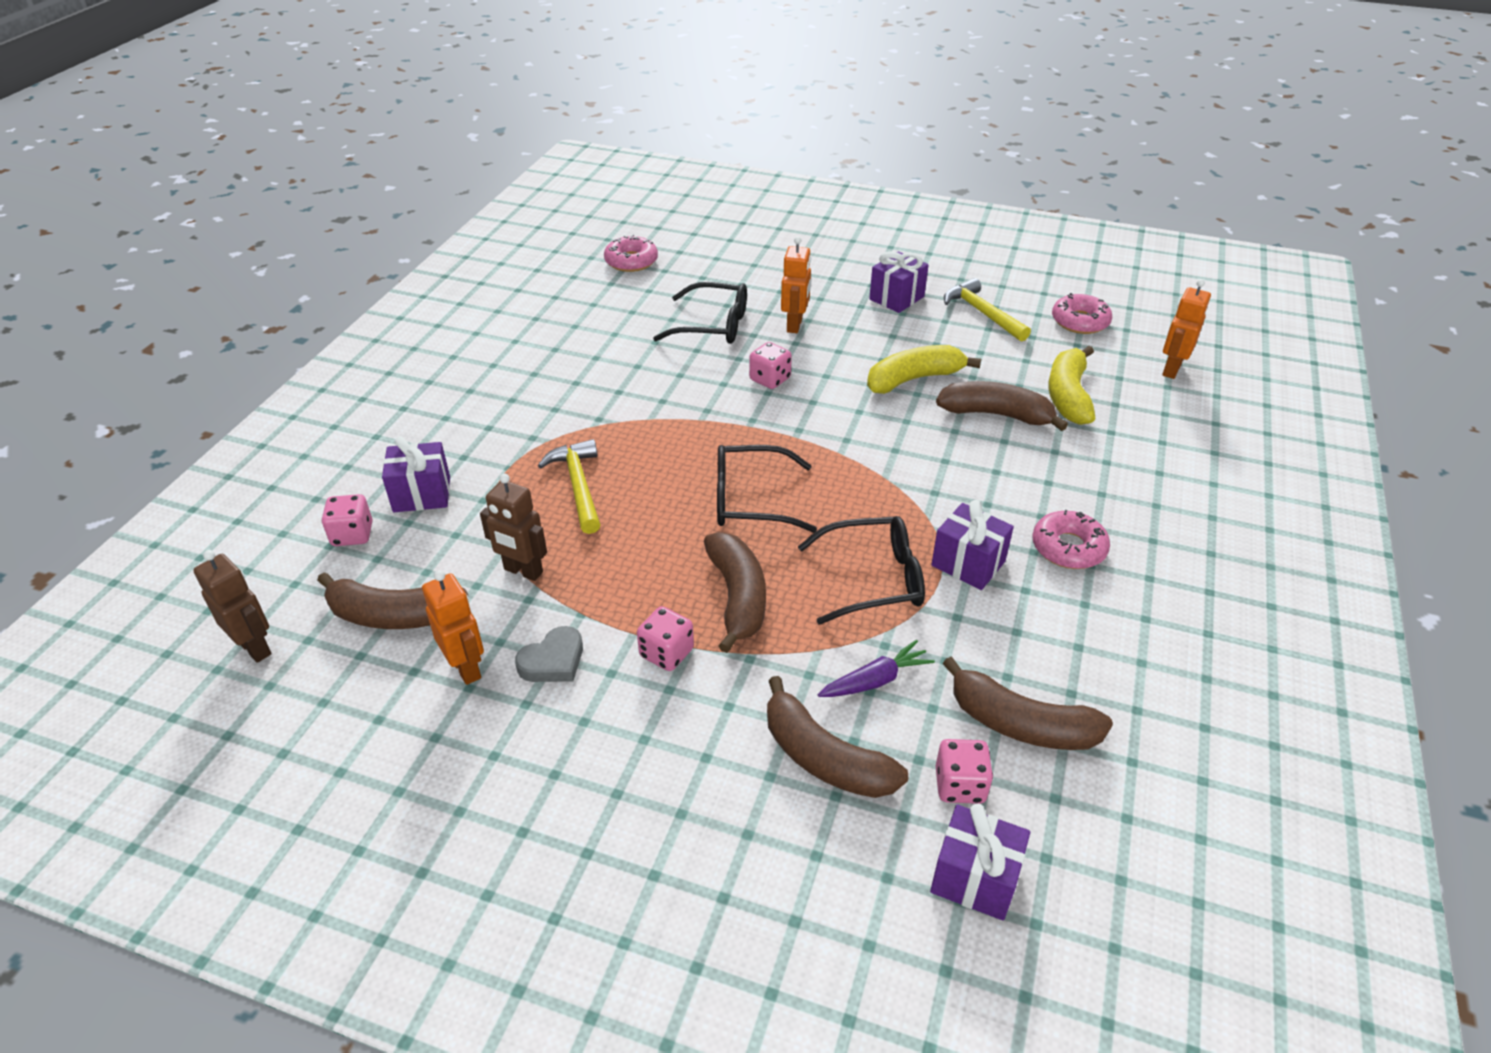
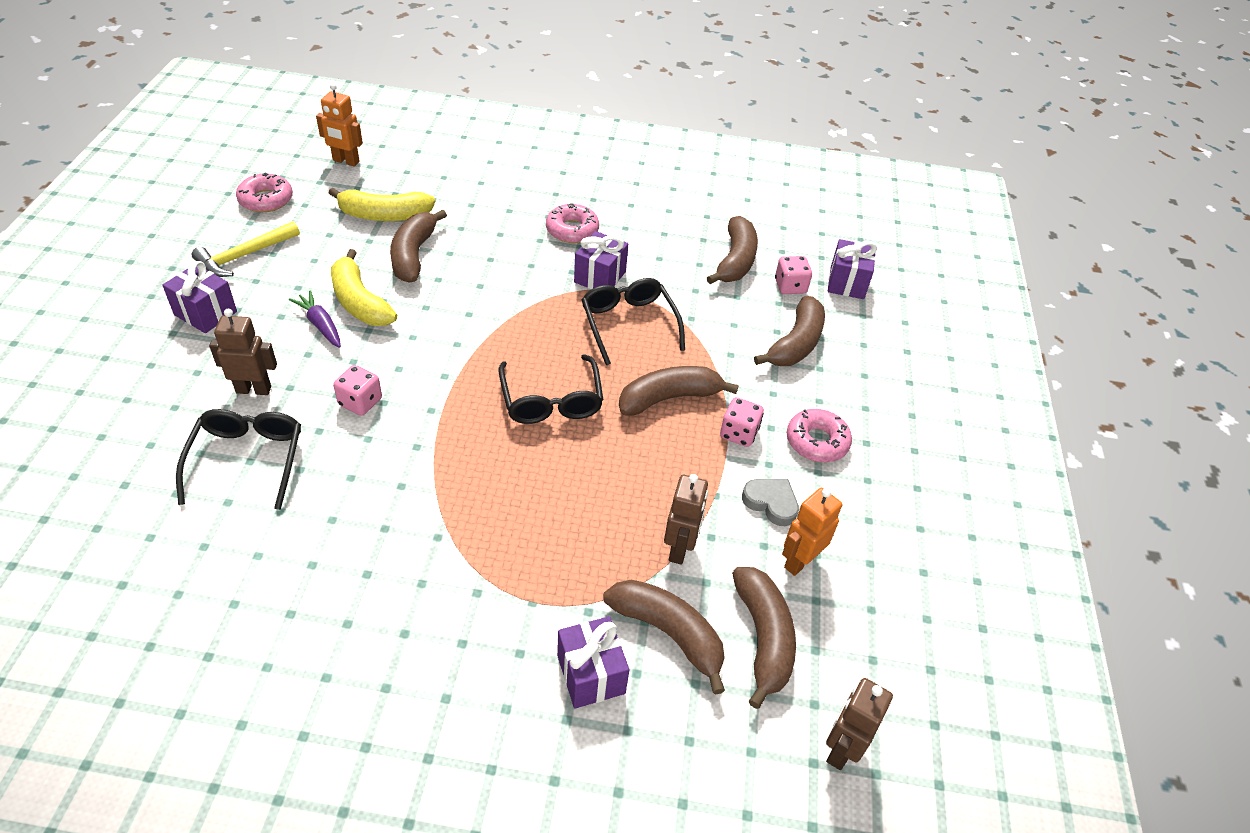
camera: 105 degrees left, 5 degrees up
(352, 534) = (668, 722): pink dice -> none
(434, 548) = (669, 633): none -> brown banana
(578, 486) = (553, 531): yellow hammer -> none
(631, 261) = (60, 571): pink donut -> pink donut (817, 441)
(795, 325) = (254, 389): orange robot -> brown robot
(876, 680) = (724, 322): purple carrot -> purple carrot (320, 325)

